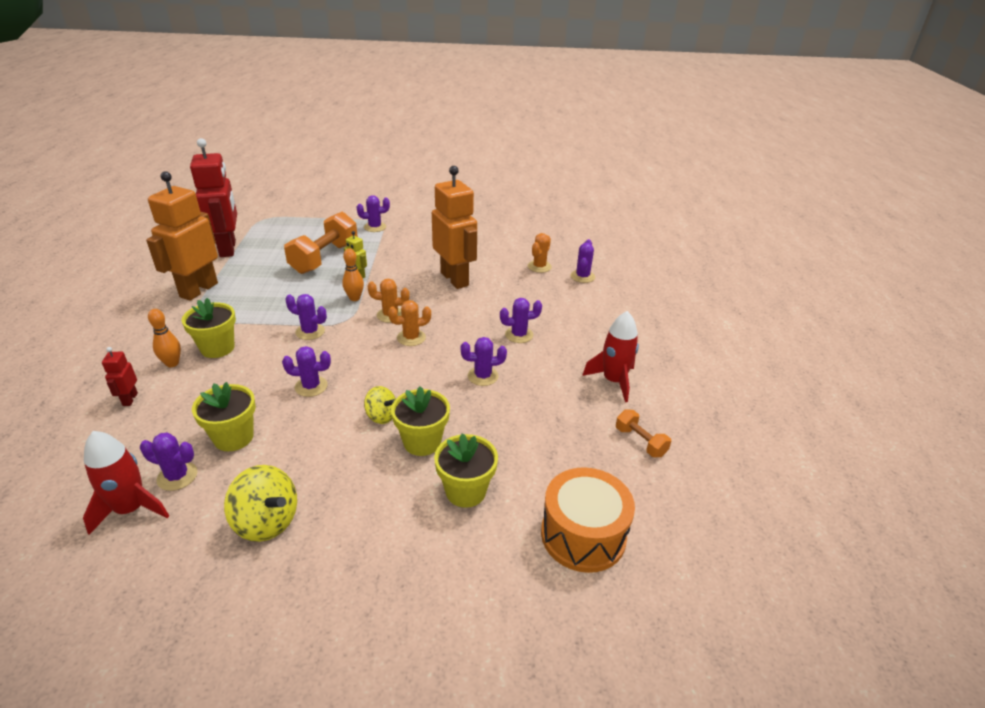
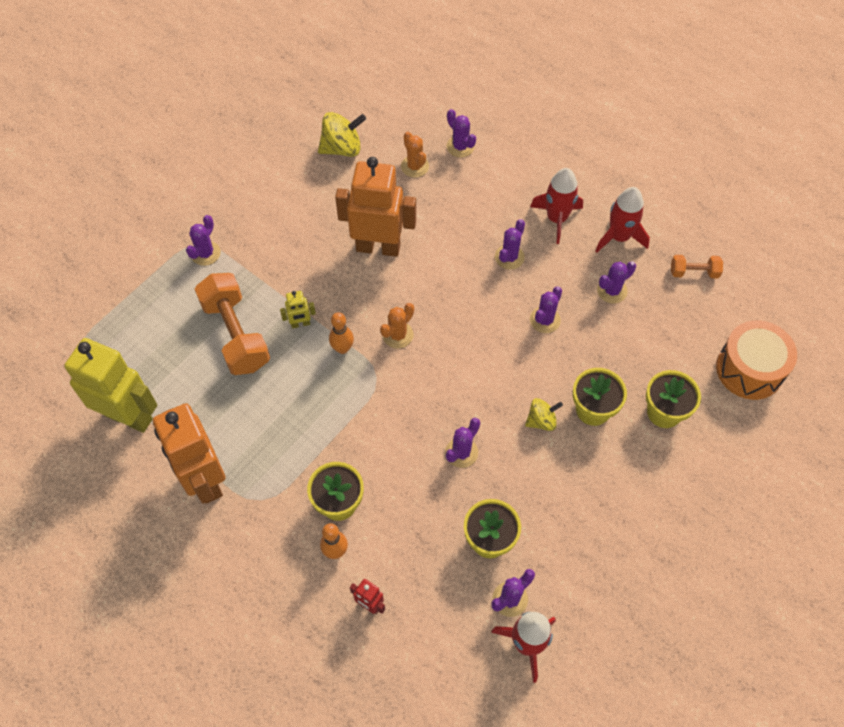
camera: 50 degrees left, 25 degrees up
(228, 249) = (129, 416): red robot -> yellow robot
(267, 522) = (605, 555): yellow spinning top -> yellow spinning top (342, 148)
(310, 332) = (372, 414): purple cactus -> purple cactus (612, 291)
(411, 338) = (448, 339): orange cactus -> none
(584, 342) = (556, 219): none -> red rocket

